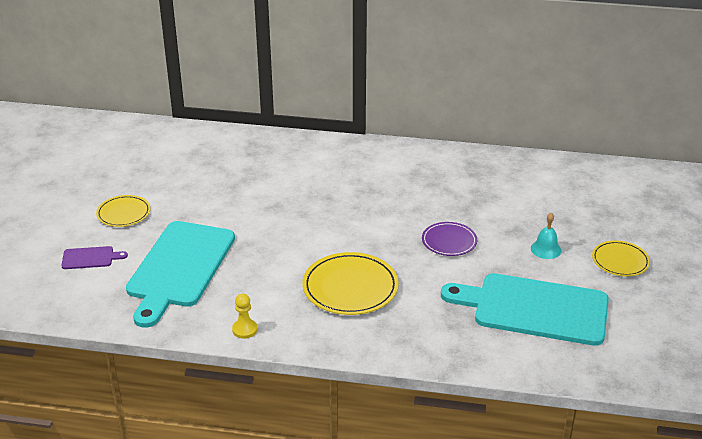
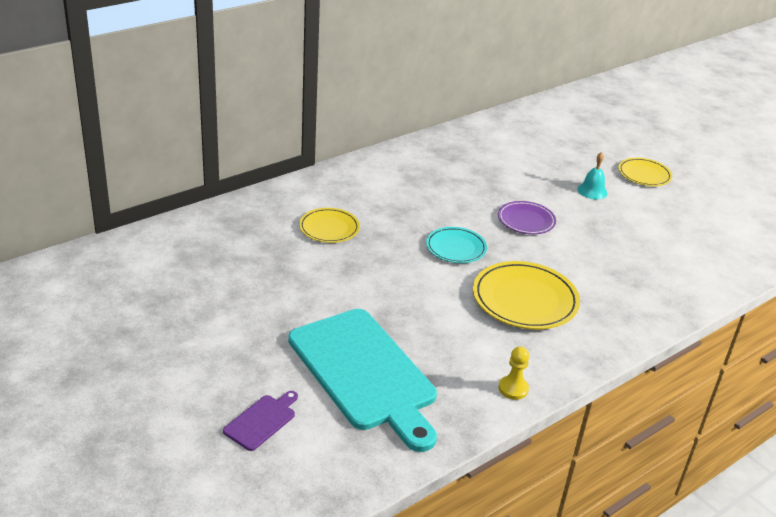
camera: 50 degrees left, 0 degrees up
(123, 213) = (216, 356): yellow plate -> yellow plate (329, 228)
(363, 232) = (456, 248): none -> turquoise plate
(534, 309) = (658, 239): turquoise cutting board -> none

